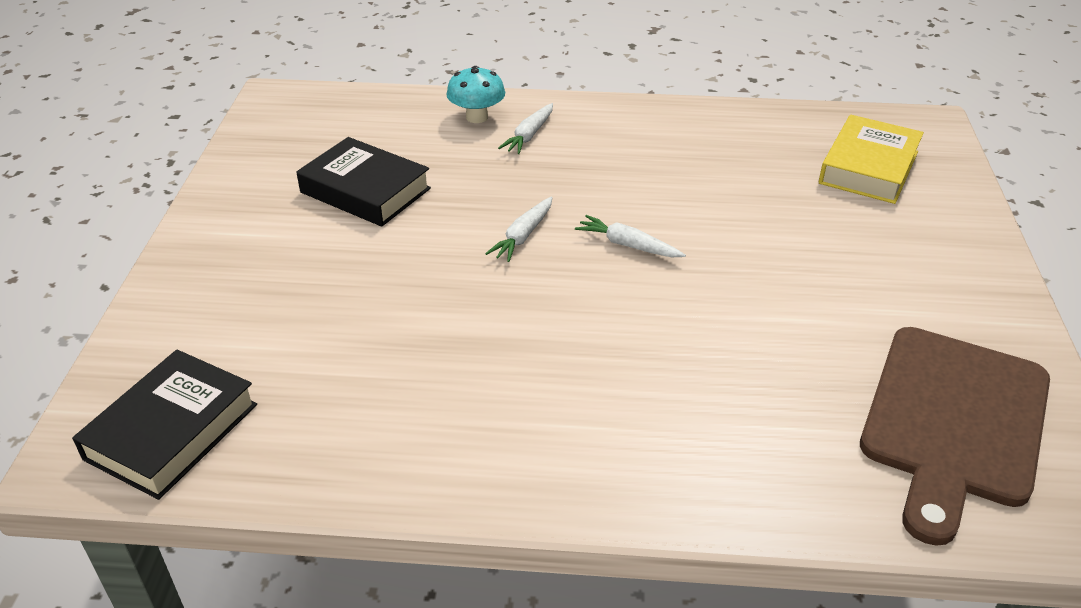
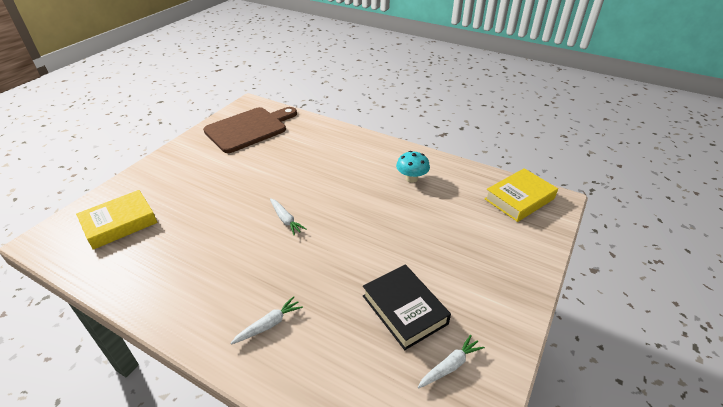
camera: 155 degrees left, 0 degrees up
(172, 431) = (519, 199): black book -> yellow book
(477, 117) = (290, 363): turquoise mushroom -> turquoise mushroom (411, 178)
(523, 235) = (331, 242): white carrot -> white carrot (450, 366)

